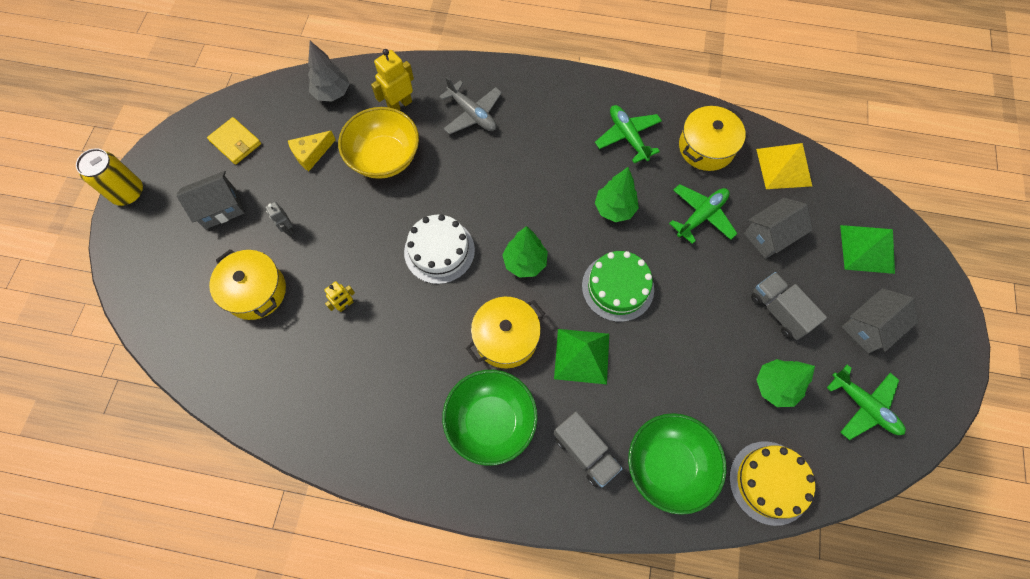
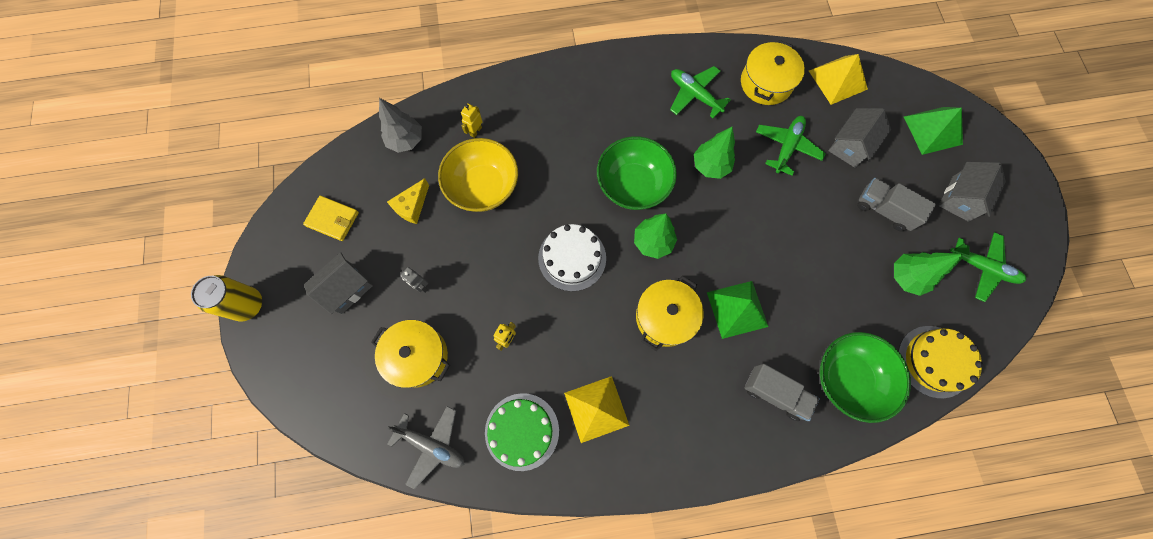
camera: 20 degrees left, 5 degrees up
(400, 105) = (475, 131): yellow robot -> yellow robot, size x0.60
(400, 401) = (596, 409): none -> yellow pyramid
(472, 114) = (547, 118): grey plane -> grey plane (432, 445)
(491, 421) = (684, 397): green bowl -> green bowl (633, 185)
(617, 287) = (742, 236): green cake -> green cake (522, 431)

